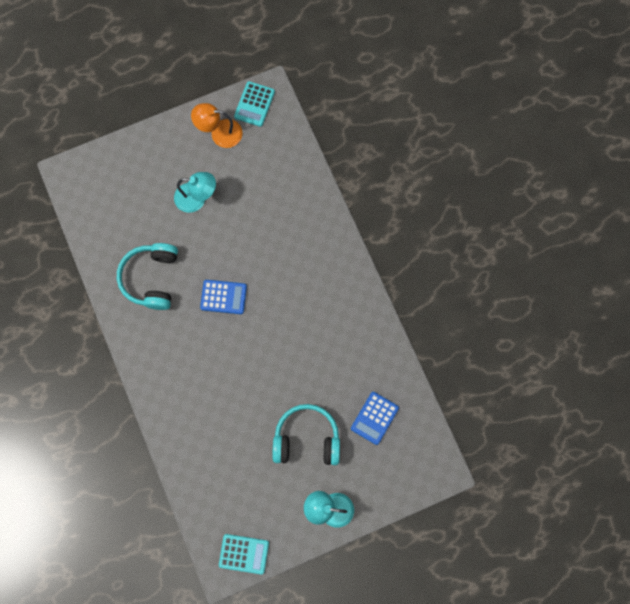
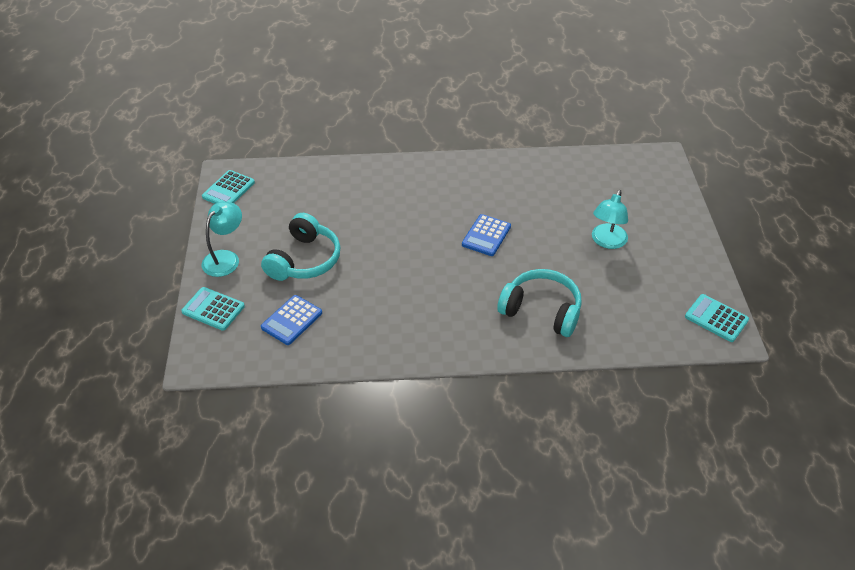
camera: 110 degrees right, 30 degrees down
(151, 278) = (528, 190): turquoise headphones -> turquoise headphones (541, 310)
(219, 133) = (683, 278): orange lamp -> none
(374, 418) = (292, 320): blue calculator -> blue calculator turned 105 degrees counterclockwise
(387, 488) = (213, 309): none -> turquoise calculator

